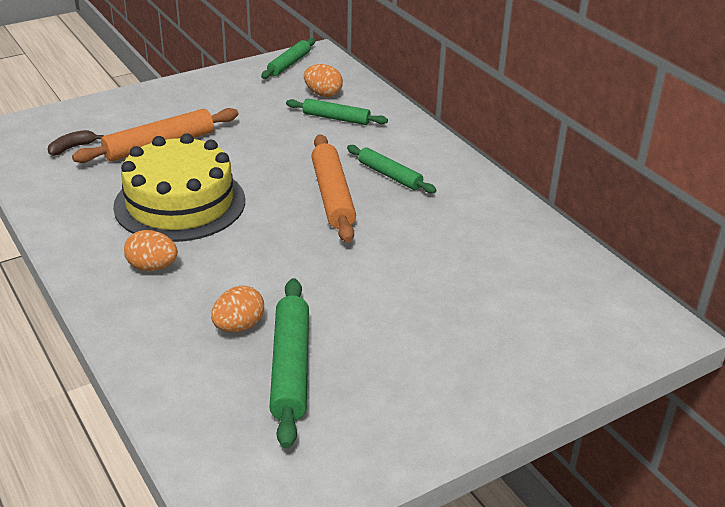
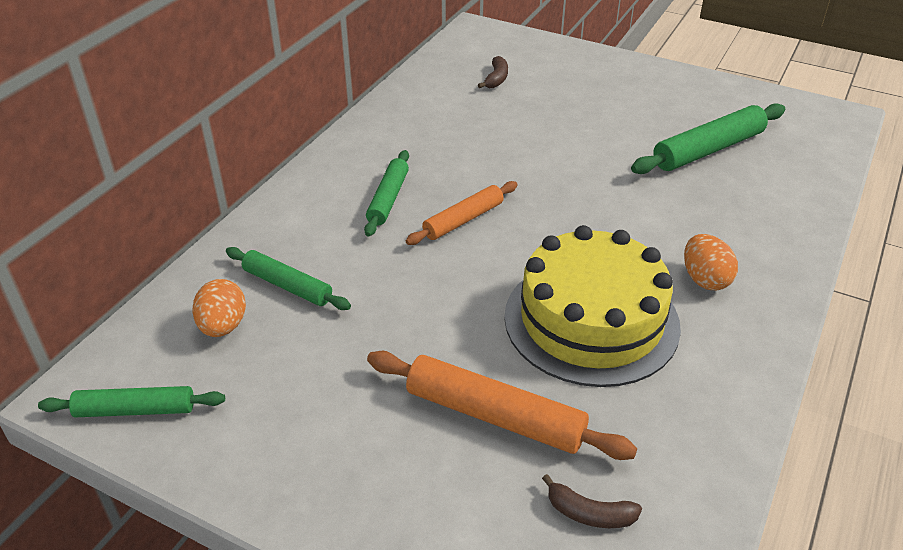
camera: 120 degrees left, 5 degrees up
(239, 326) = (703, 191): orange egg -> none
(332, 196) = (463, 220): orange rolling pin -> orange rolling pin, size x0.64
(336, 118) = (287, 286): green rolling pin -> green rolling pin turned 45 degrees counterclockwise
(536, 295) = (496, 79): none -> brown banana

